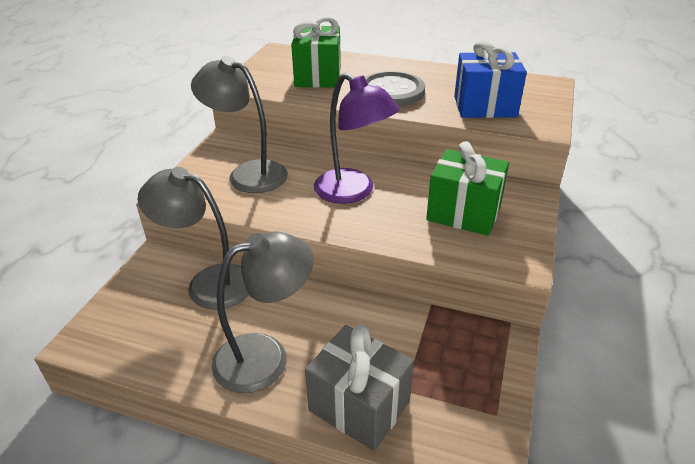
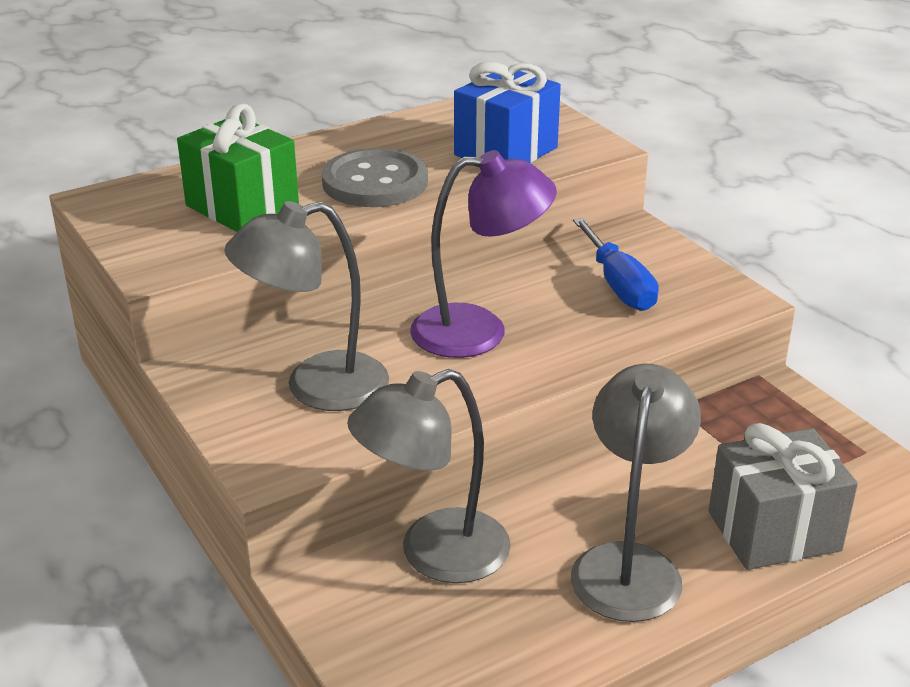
camera: 50 degrees left, 5 degrees down
(463, 213) = (618, 285): green gift -> blue screwdriver

